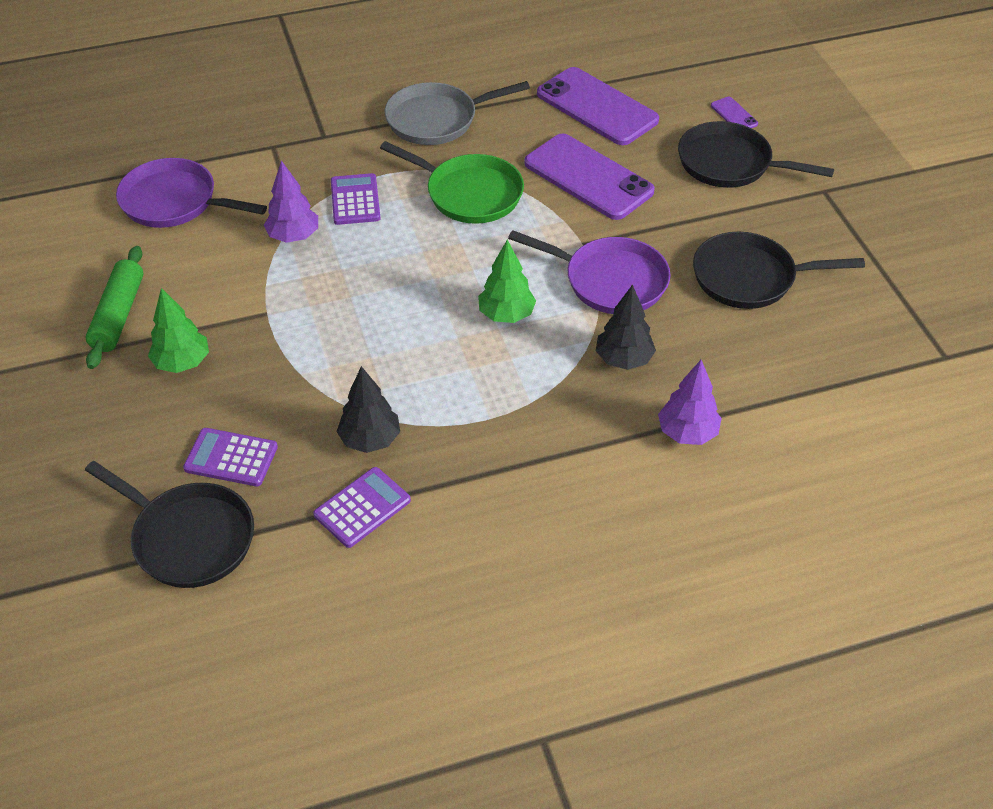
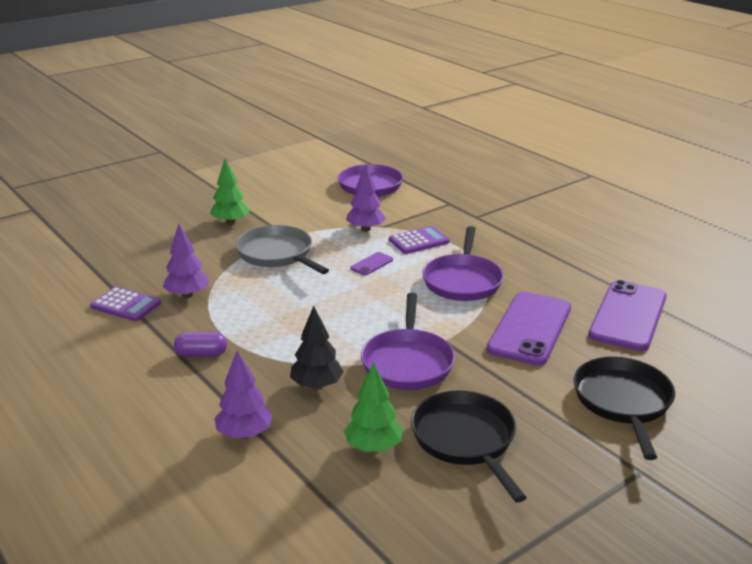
camera: 70 degrees right, 20 degrees down
(118, 315) = (261, 196): green rolling pin -> none
(188, 538) = (90, 256): black pan -> none
(231, 458) = (157, 254): purple calculator -> none
(370, 440) = (187, 295): black tree -> purple tree
(437, 119) = (536, 251): grey pan -> grey pan (277, 254)
(469, 194) = (462, 281): green pan -> purple pan
(506, 315) = (337, 322): green tree -> green tree (373, 447)
(520, 446) = (201, 354): none -> purple capsule
(734, 115) = (701, 393): purple phone -> purple phone (372, 264)

